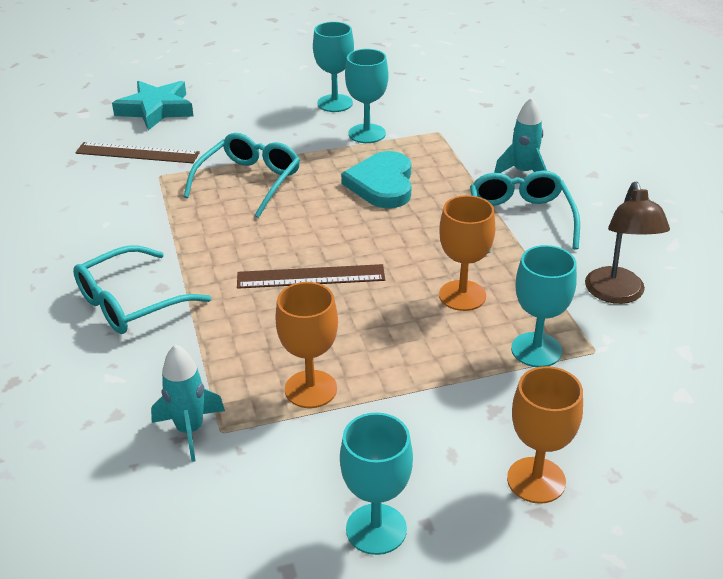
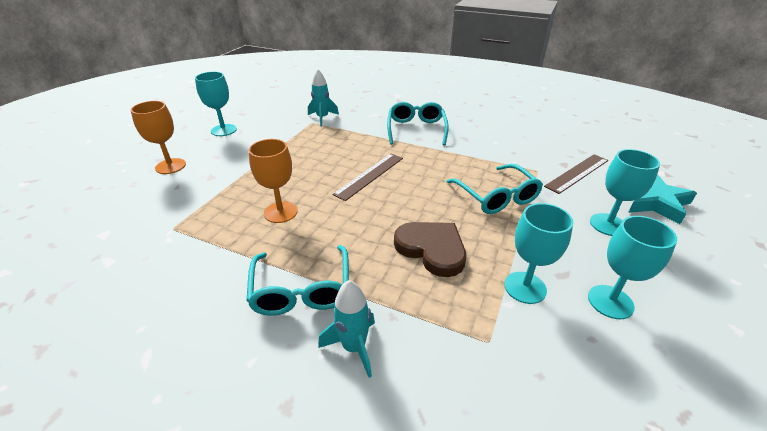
camera: 130 degrees right, 0 degrees up
(310, 389) = (299, 145): orange goblet -> none
(382, 184) = (432, 249): turquoise heart -> brown heart
(520, 219) = (301, 289): turquoise glasses -> turquoise glasses turned 45 degrees clockwise
(536, 350) = (210, 210): turquoise goblet -> turquoise goblet (608, 224)
(617, 294) = (177, 273): brown lamp -> none

